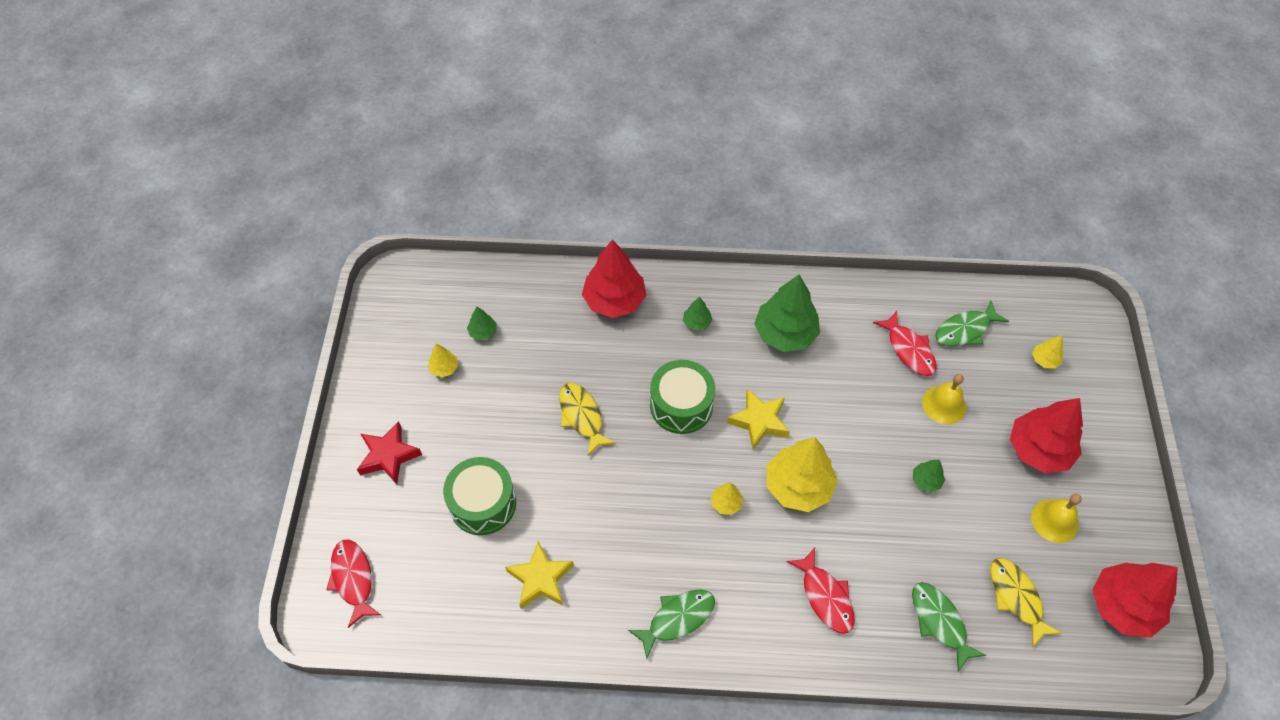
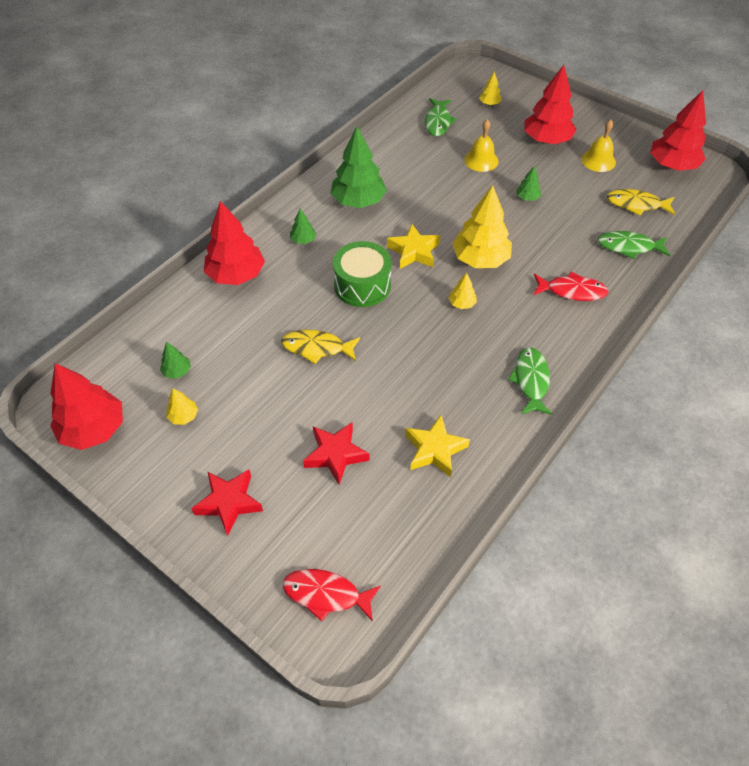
camera: 55 degrees left, 5 degrees down
(392, 317) = (93, 429): none -> red tree
(483, 503) = (336, 455): green drum -> red star
(909, 350) = (428, 153): red fish -> none

